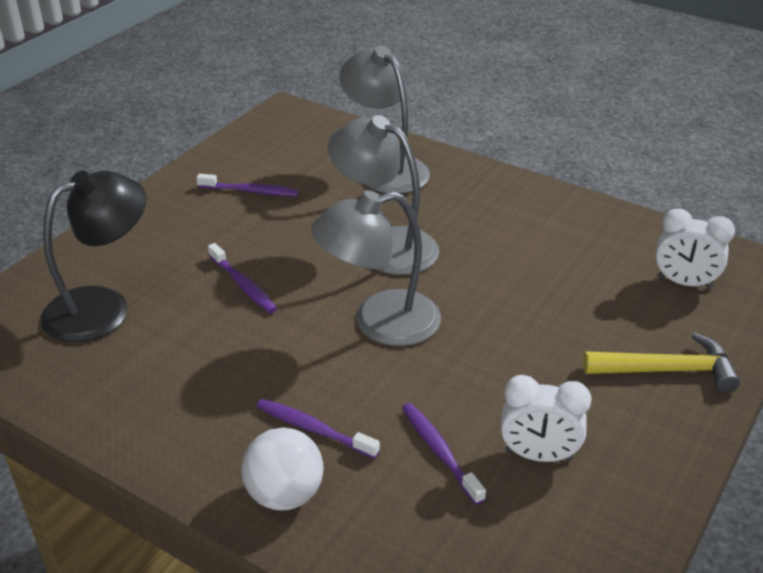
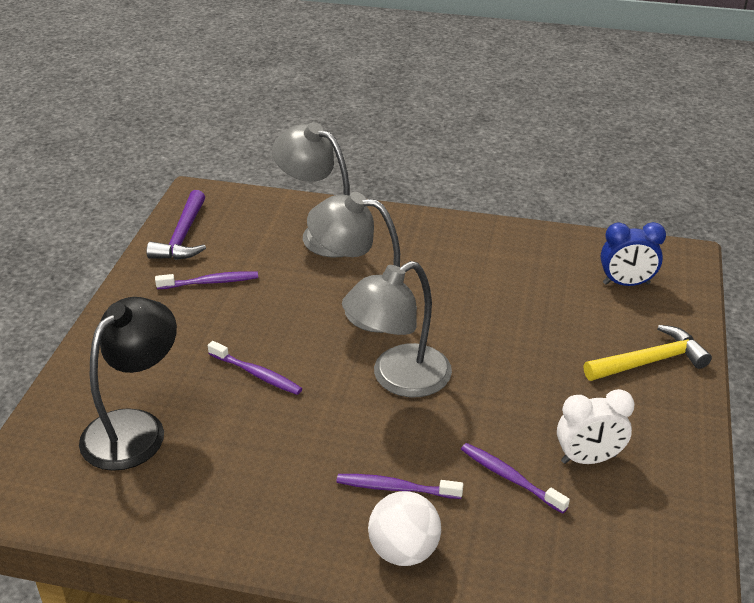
camera: 20 degrees left, 0 degrees up
(250, 145) = (183, 236): none -> purple hammer
(684, 283) = (626, 284): white clock -> blue clock

